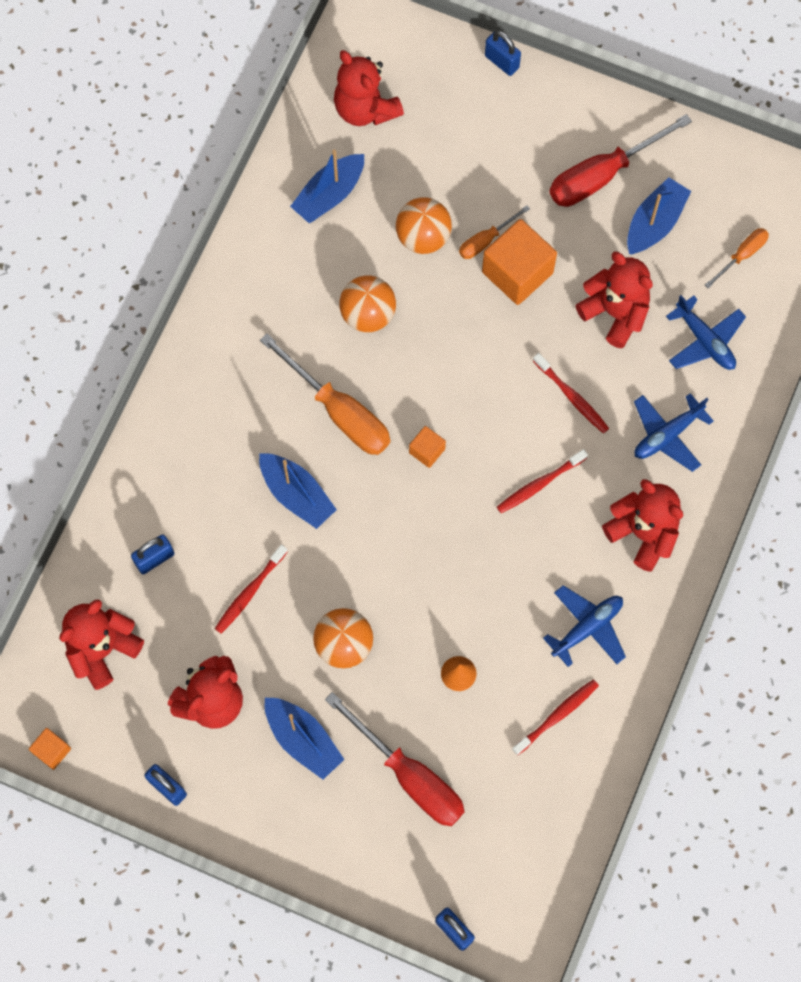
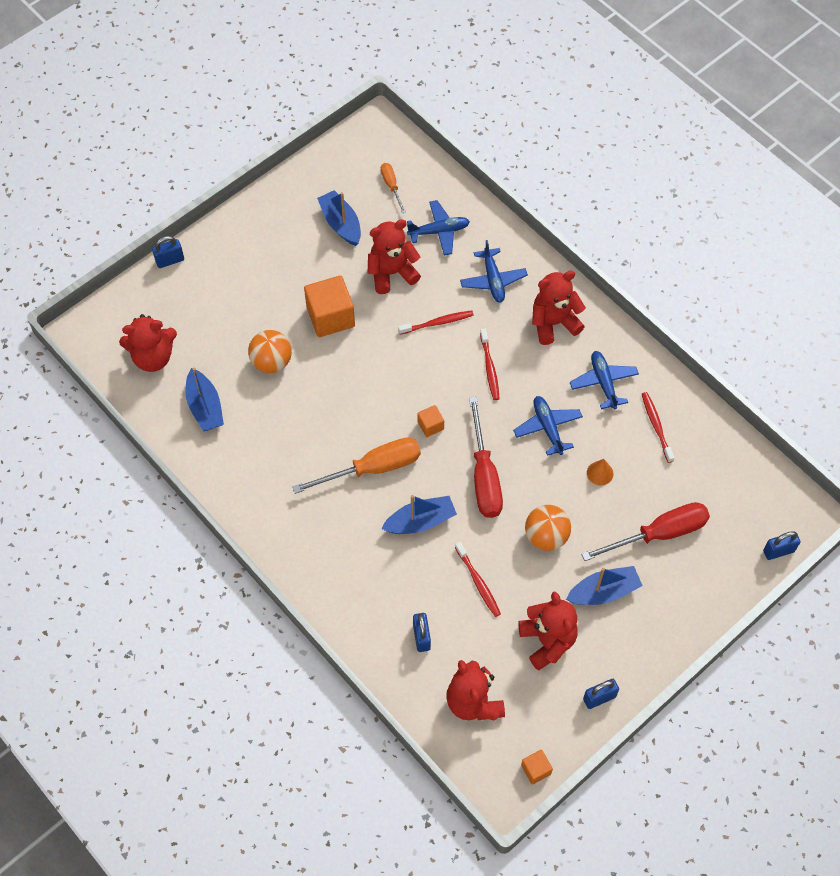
camera: 65 degrees left, 10 degrees down
(368, 314) = (310, 420): orange ball -> none
(486, 240) = (296, 325): orange screwdriver -> none
(490, 587) = (548, 428): none -> blue plane
(602, 175) = (289, 238): red screwdriver -> red screwdriver (484, 476)

